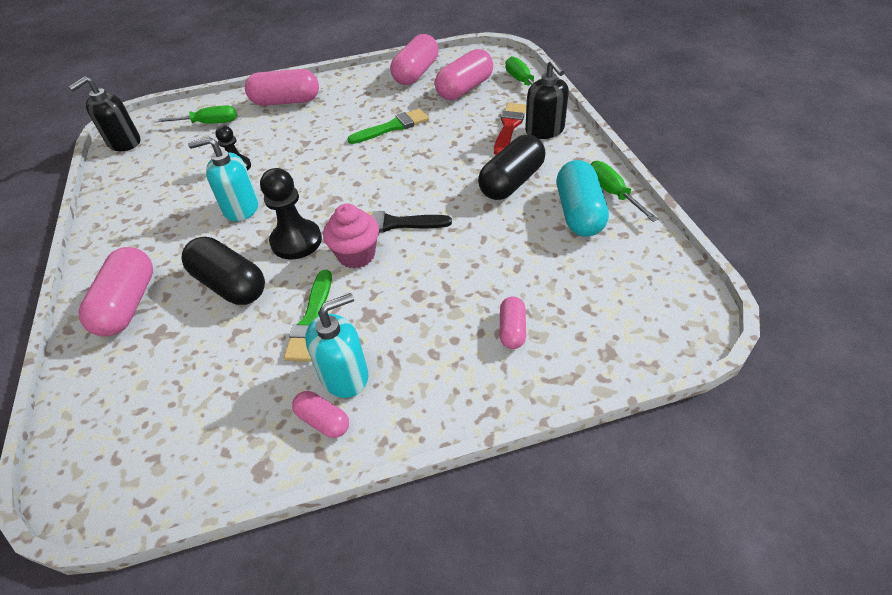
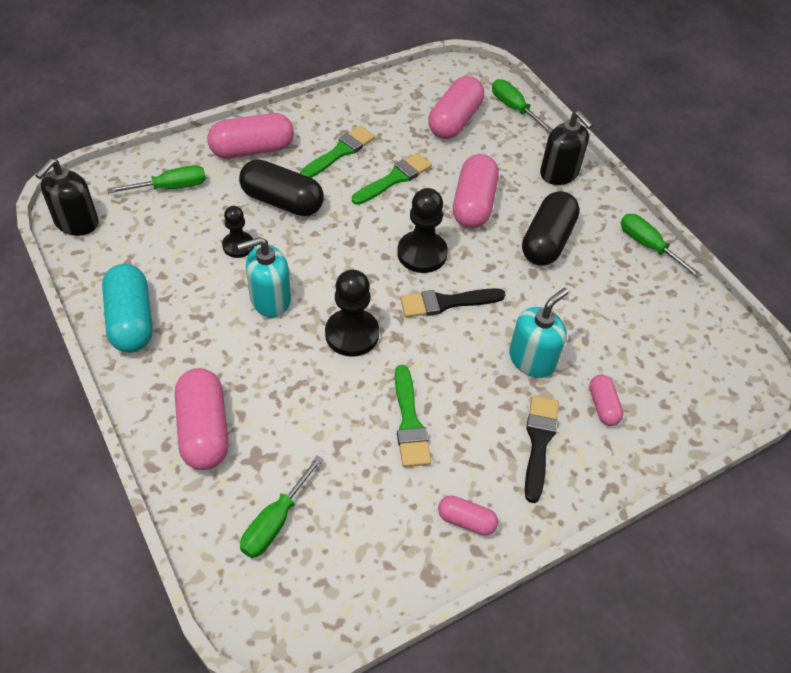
camera: 20 degrees left, 5 degrees up
(143, 392) = (275, 521): none -> green screwdriver
(230, 285) = (305, 393): black capsule -> black capsule (282, 201)
(344, 375) = (467, 474): turquoise soap dispenser -> turquoise soap dispenser (532, 359)
(356, 106) = (340, 152): none -> green brush
(356, 255) = (423, 344): pink cupcake -> none
(390, 183) = (422, 253): none -> black pawn
(416, 73) = (391, 101): pink capsule -> pink capsule (473, 204)
(431, 355) = (539, 442): none -> black brush
(509, 127) = (521, 170): red brush -> none
(579, 213) = (624, 272): turquoise capsule -> turquoise capsule (131, 320)

